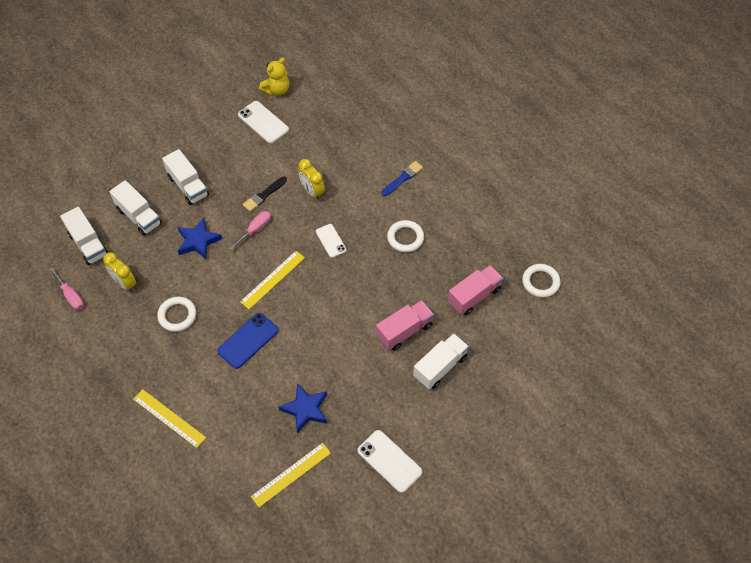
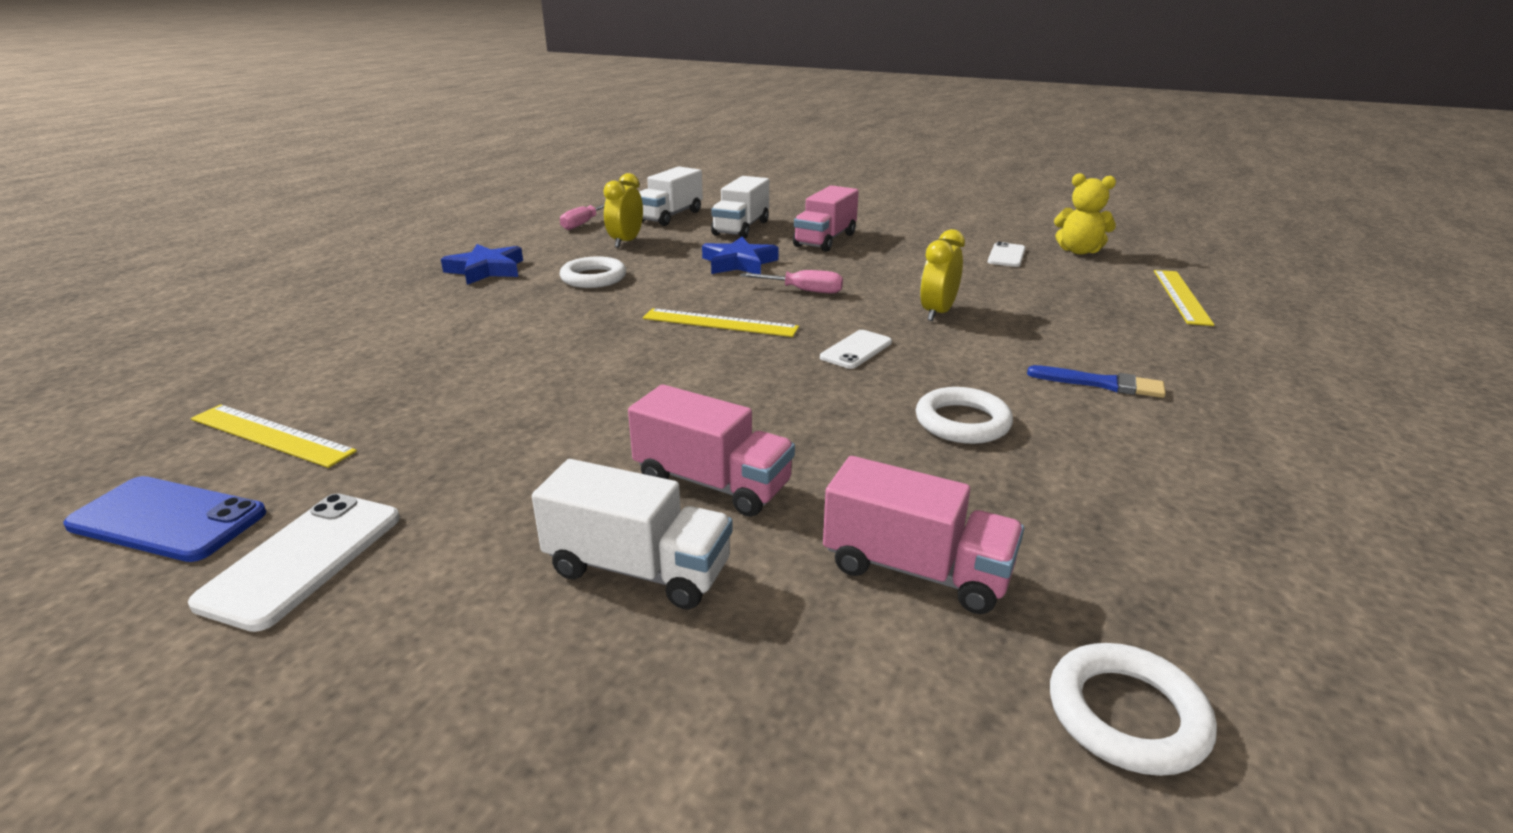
camera: 65 degrees right, 30 degrees down
(169, 418) = (396, 310): yellow ruler -> yellow ruler (1181, 296)
(188, 186) = (825, 240): white truck -> pink truck
(248, 340) = (577, 331): blue phone -> blue phone (168, 519)
(263, 122) = (1006, 255): white phone -> white phone, size x0.65
(264, 195) = (877, 283): black brush -> none
(305, 409) = (442, 414): blue star -> blue star (486, 270)

